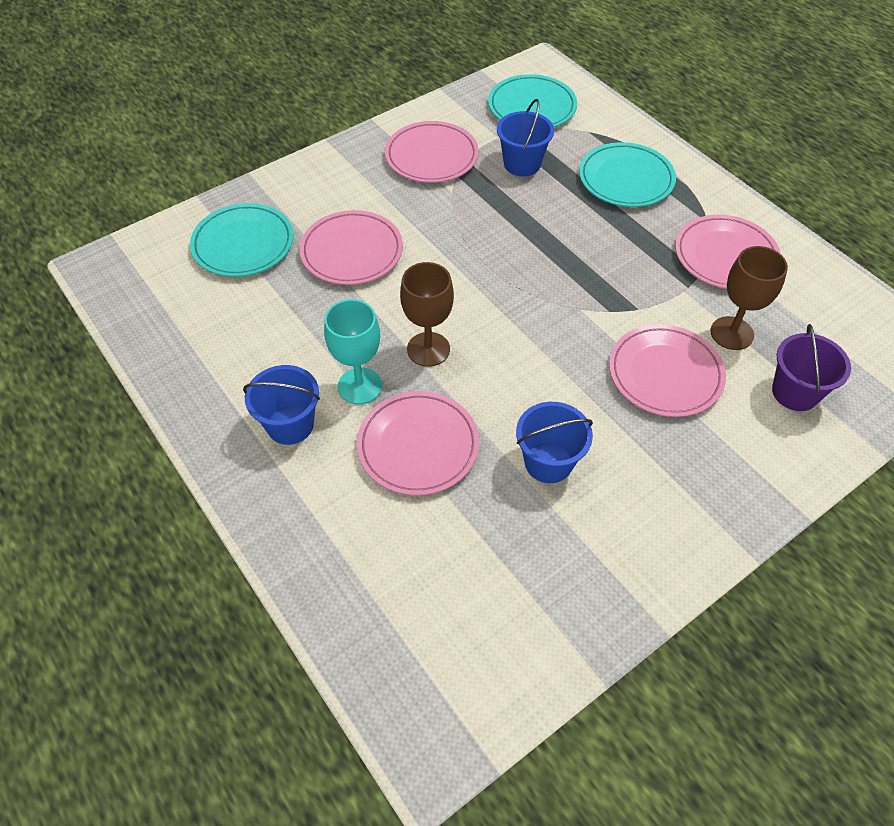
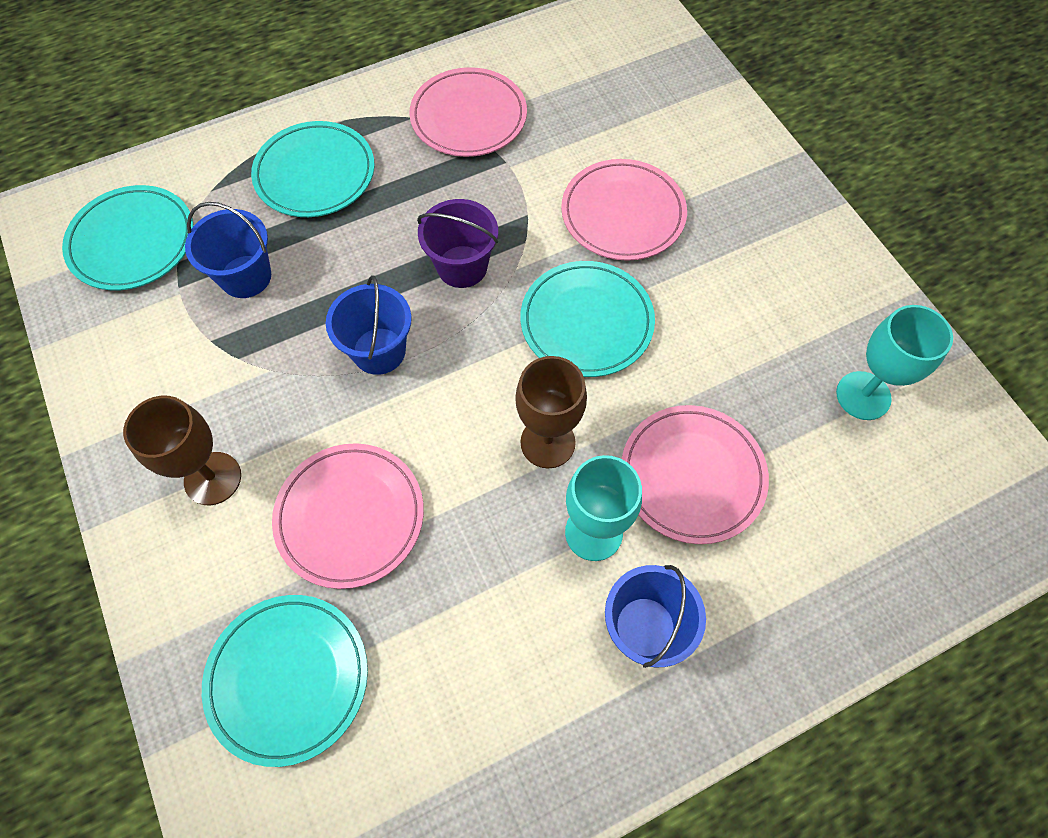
camera: 80 degrees left, 10 degrees up
(431, 156) = (187, 384): pink plate -> none
(526, 577) = (863, 395): none -> turquoise goblet
(543, 361) = (586, 322): none -> turquoise plate
(548, 462) = (725, 346): blue bucket -> blue bucket (379, 351)
(732, 333) = (578, 143): brown goblet -> brown goblet (213, 478)
(795, 392) = (661, 117): purple bucket -> purple bucket (462, 266)

